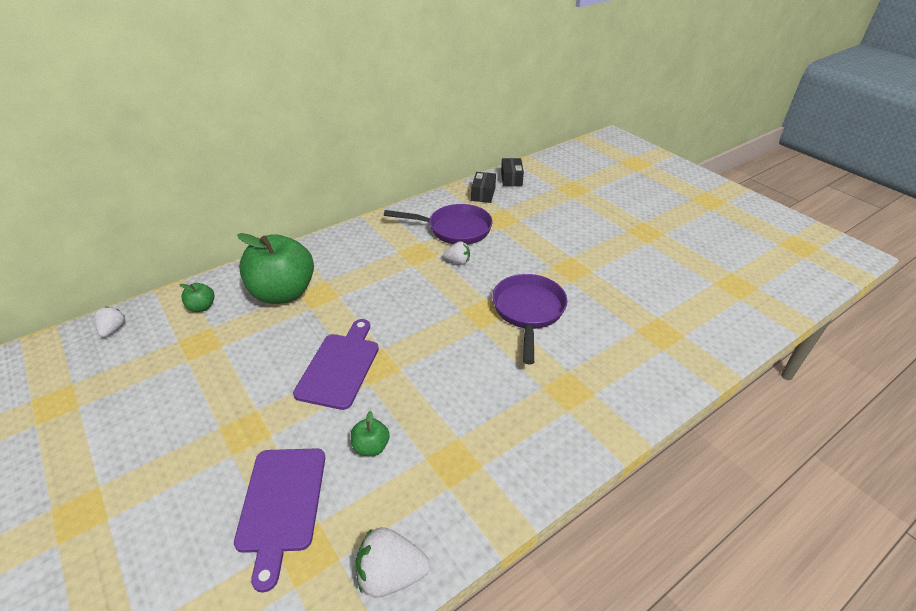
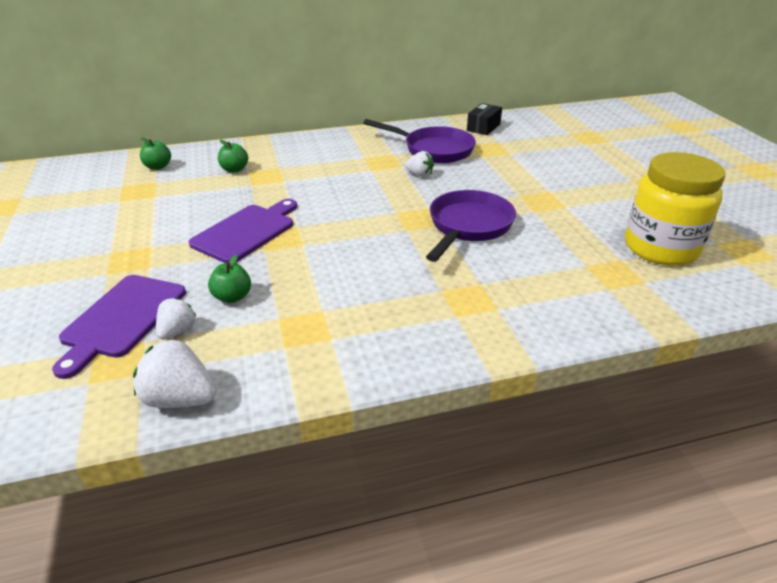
camera: 20 degrees right, 5 degrees down
(113, 329) = (77, 169): white strawberry -> white strawberry (177, 331)
(283, 293) = (234, 169): green apple -> green apple, size x0.42
(511, 179) = (523, 120): black box -> none
(679, 298) = (660, 248): none -> yellow jar

